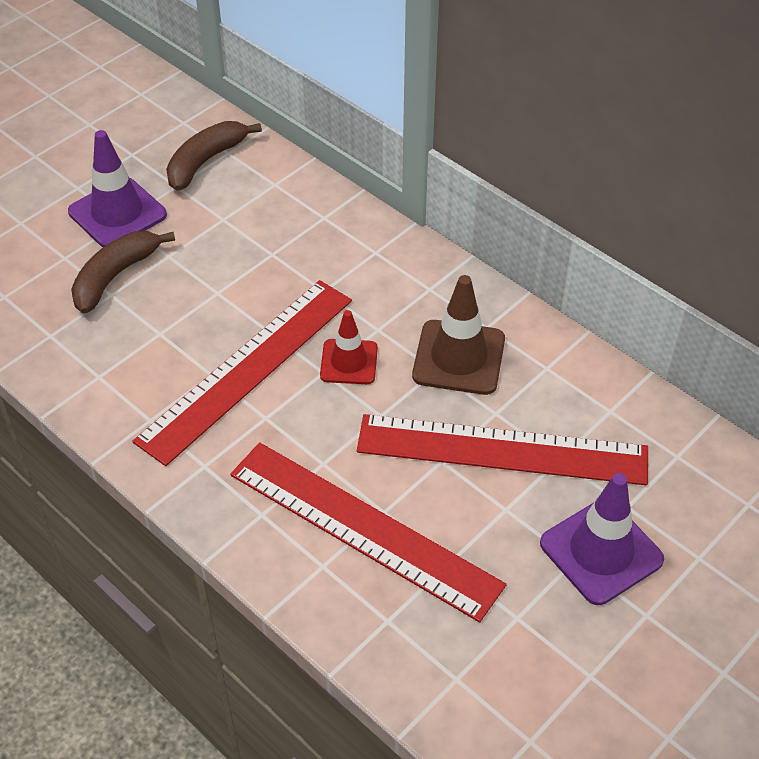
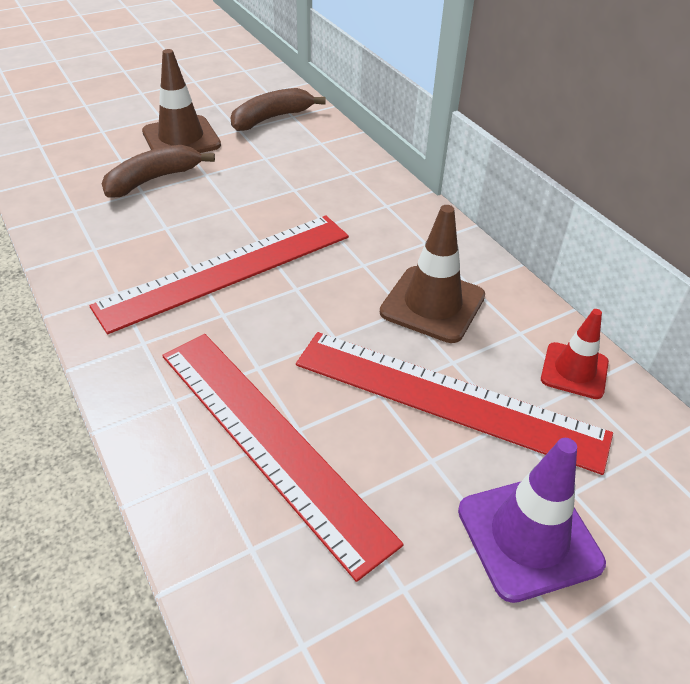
camera: 15 degrees right, 5 degrees down
(117, 213) = (181, 138): purple traffic cone -> brown traffic cone
(349, 362) = (324, 285): red traffic cone -> red traffic cone (574, 371)

